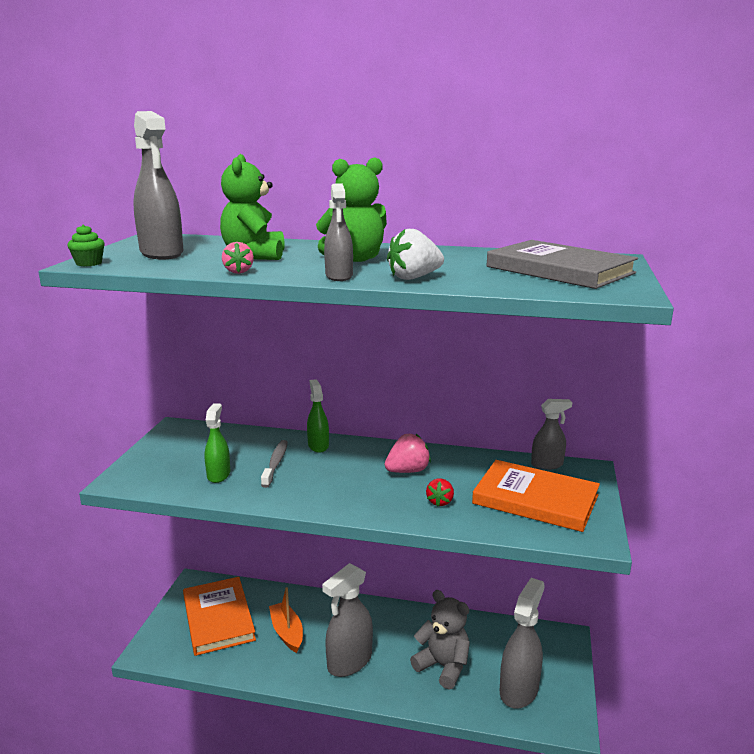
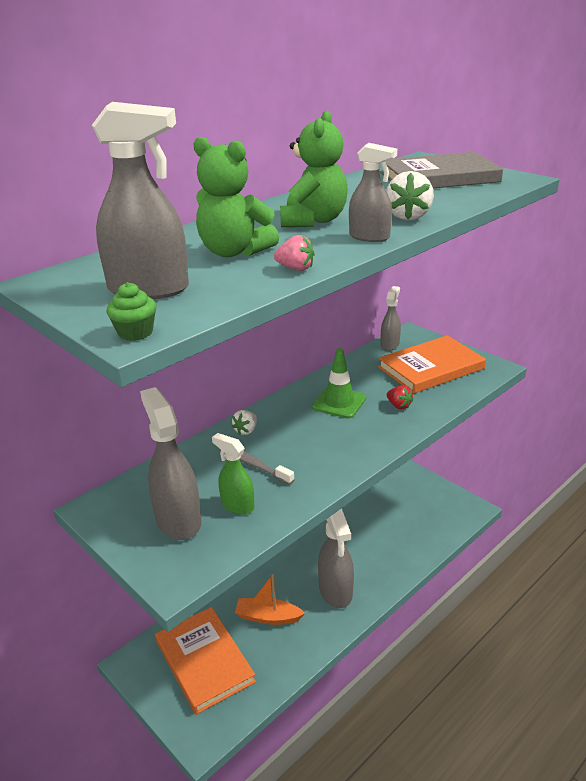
camera: 55 degrees left, 10 degrees up
(218, 618) = (204, 661): orange book -> orange book turned 45 degrees clockwise
(318, 445) = (246, 430): green spray bottle -> white strawberry
(407, 471) = (339, 402): pink strawberry -> green traffic cone
(443, 666) = (381, 541): grey teddy bear -> none
(519, 690) = (430, 515): grey spray bottle -> grey spray bottle (178, 520)

